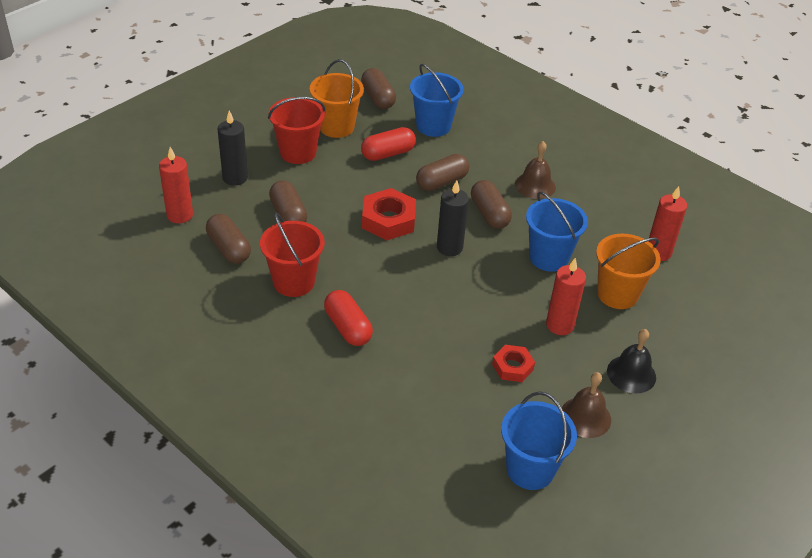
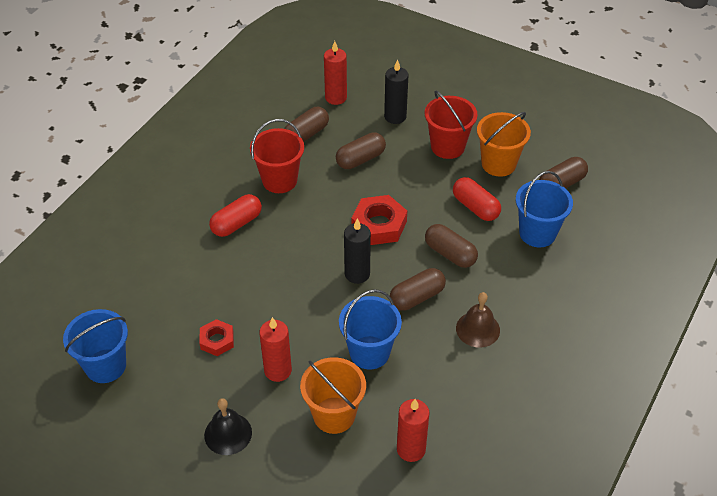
camera: 80 degrees right, 5 degrees up
(585, 417) = (168, 400): brown bell -> none

